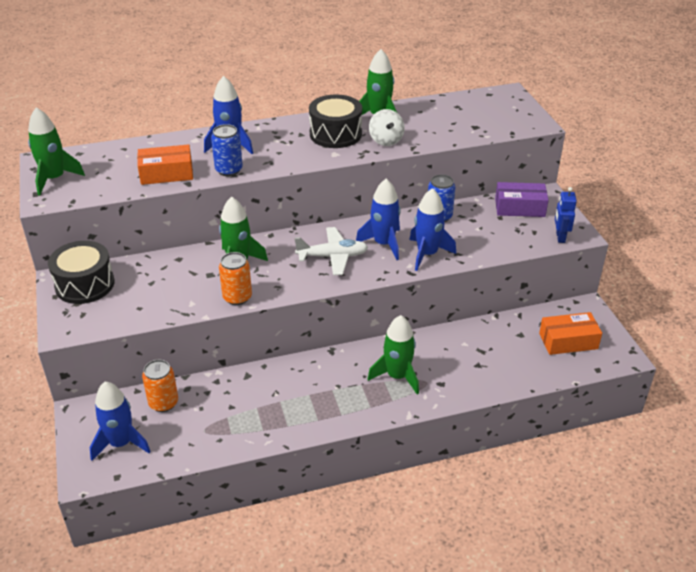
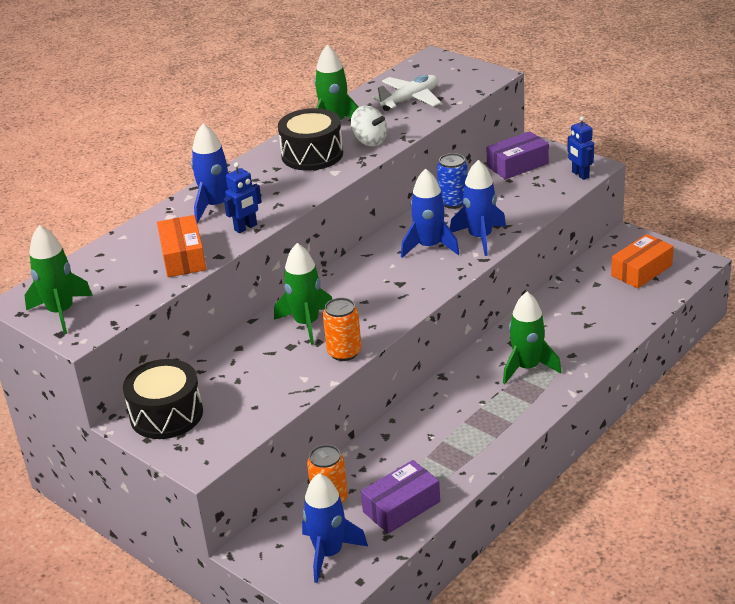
camera: 30 degrees left, 5 degrees down
(166, 173) = (183, 257): orange box -> orange box turned 60 degrees counterclockwise
(200, 436) = (401, 506): none -> purple box
(229, 170) = (246, 227): blue can -> blue robot
(332, 257) = (394, 278): white plane -> white plane (410, 99)

